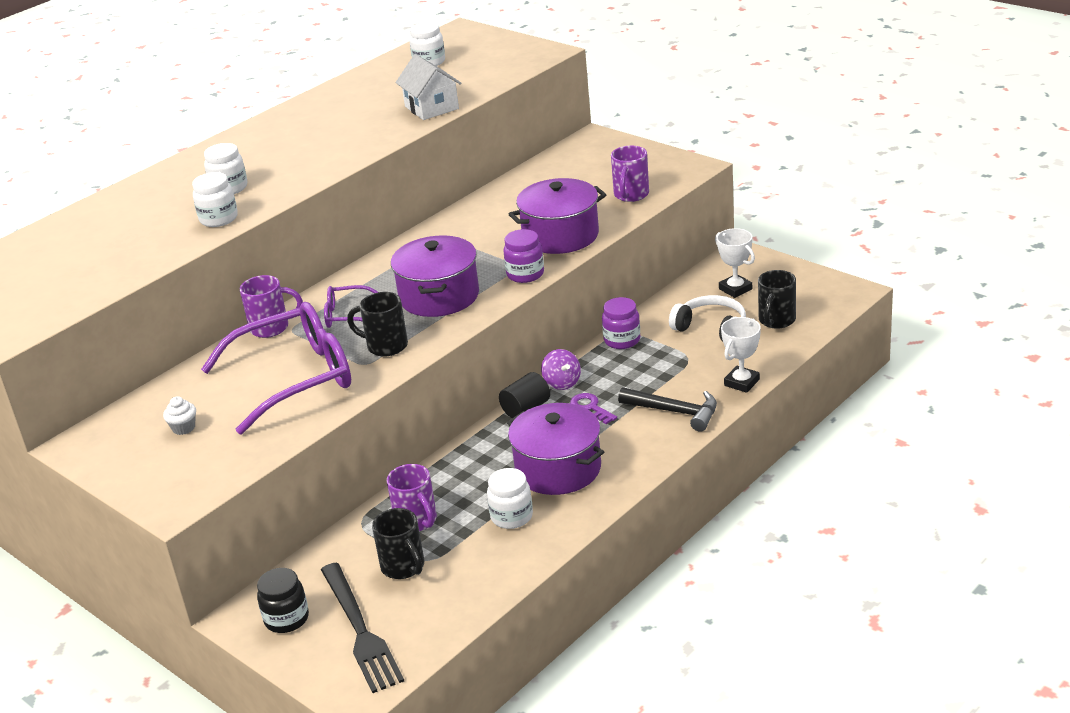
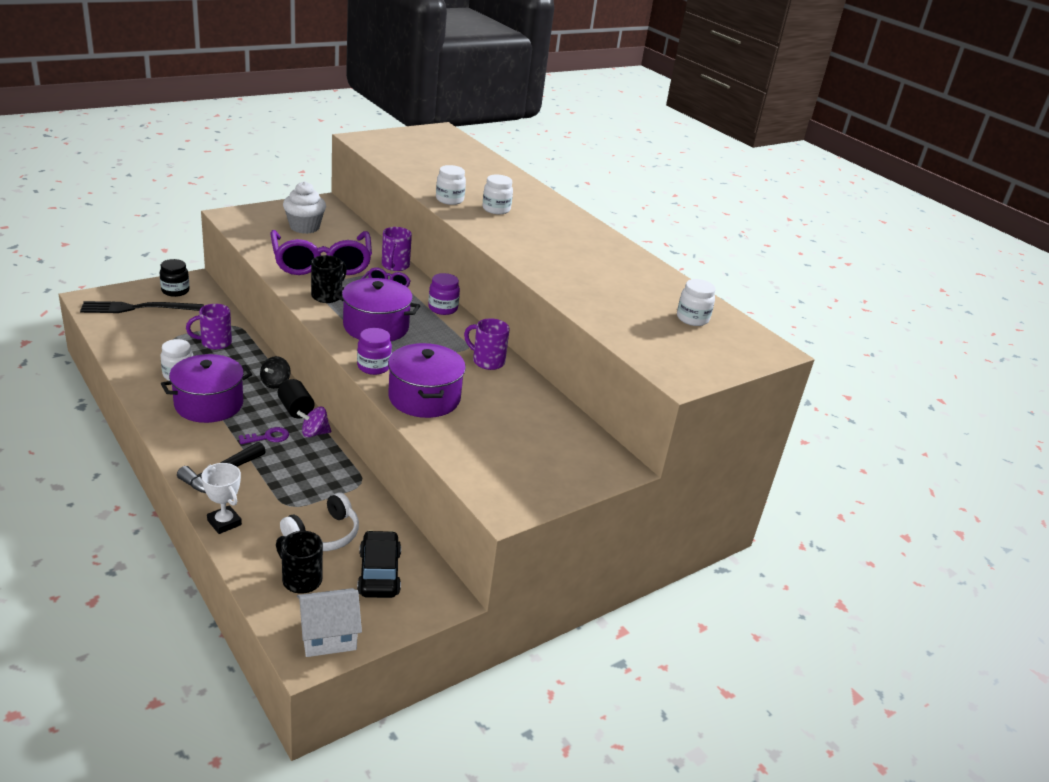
camera: 95 degrees right, 0 degrees up
(184, 428) = (304, 227): white cupcake -> white cupcake, size x2.06
(404, 567) = (175, 330): black mug -> none
(431, 108) = (581, 299): white house -> white house (328, 635)
(482, 441) = (275, 383): none -> black spinning top
(622, 340) = (349, 478): purple jar -> purple jar (443, 308)
(631, 195) = (471, 454): purple mug -> purple mug (487, 361)
(735, 289) = (379, 573): white trophy -> black car

